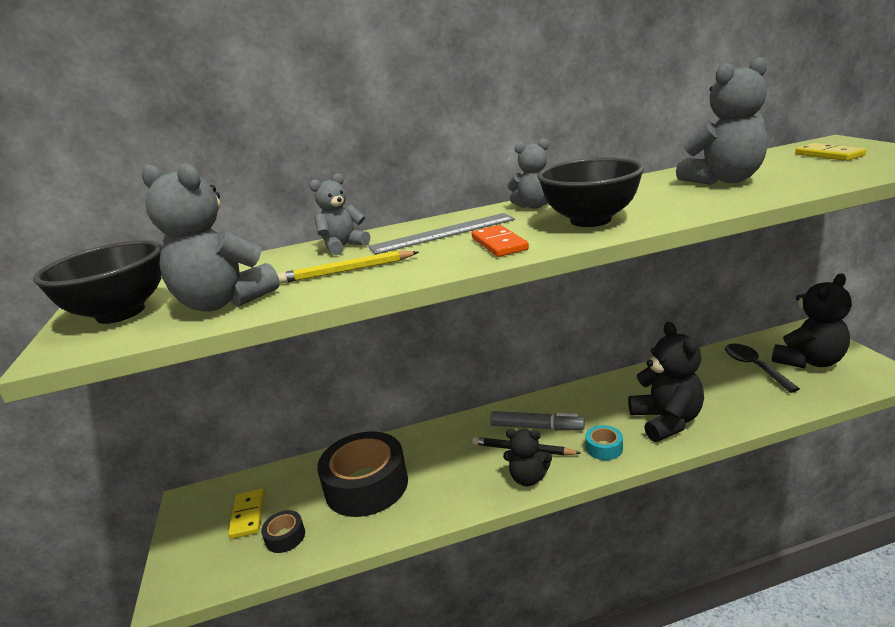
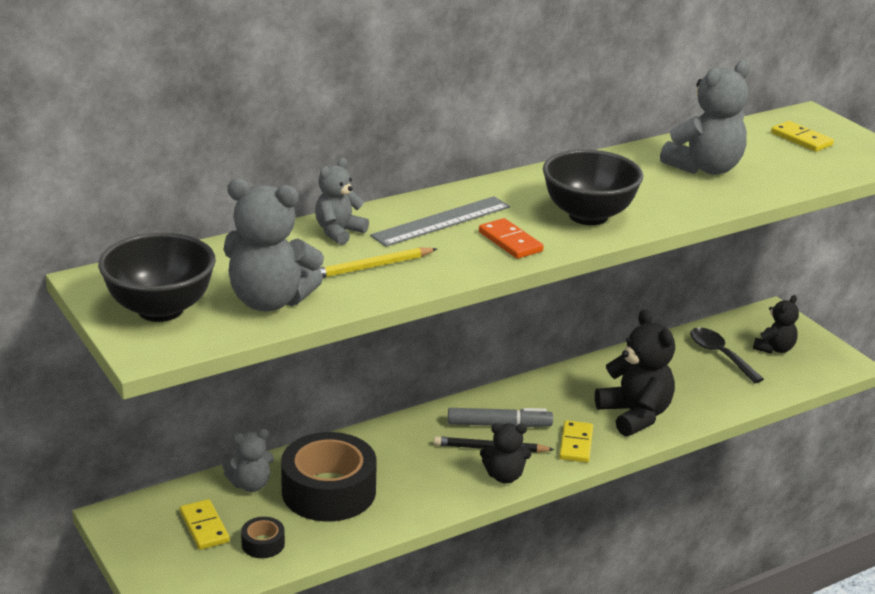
camera: 20 degrees left, 5 degrees up
(534, 206) = (521, 187): grey teddy bear -> grey teddy bear (250, 485)
(604, 448) = (576, 444): turquoise tape -> yellow domino
(809, 361) = (774, 349): black teddy bear -> black teddy bear, size x0.59

